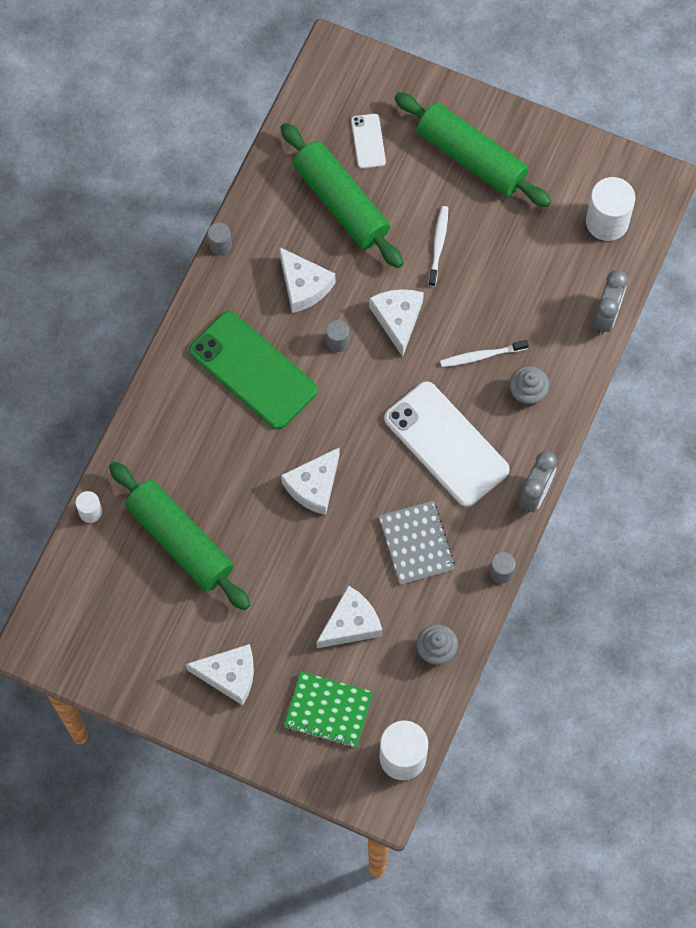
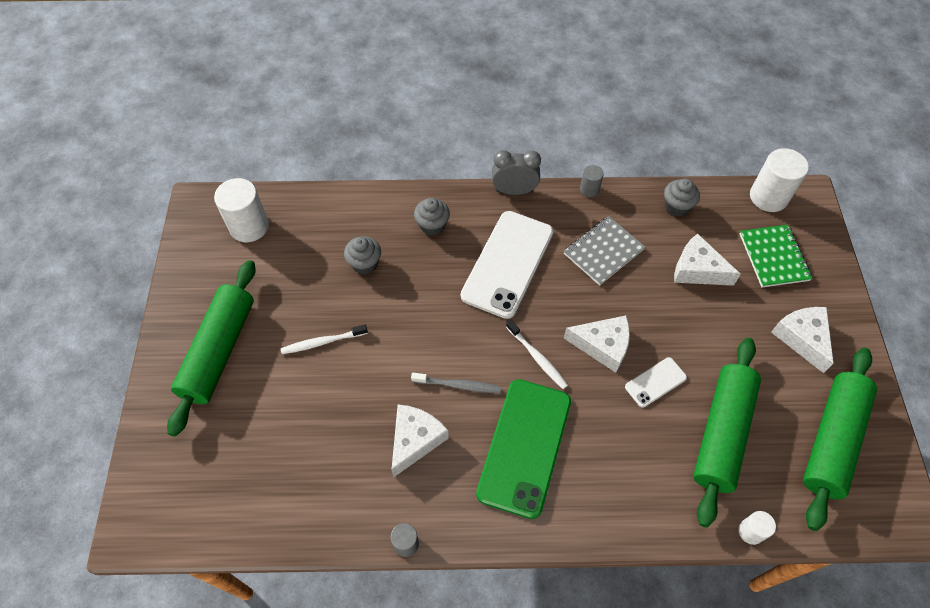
camera: 115 degrees left, 10 degrees down
(337, 341) = (458, 385): grey cylinder -> grey toothbrush
(341, 202) = (310, 445): green rolling pin -> green rolling pin (831, 440)
(368, 141) = (231, 449): white phone -> white phone (655, 382)
(398, 319) = (412, 345): white cheese -> none
(482, 356) = (415, 268): white toothbrush -> white toothbrush (537, 357)
(509, 312) = (365, 264): none -> grey cupcake
(606, 316) = (337, 198): grey clock -> none

